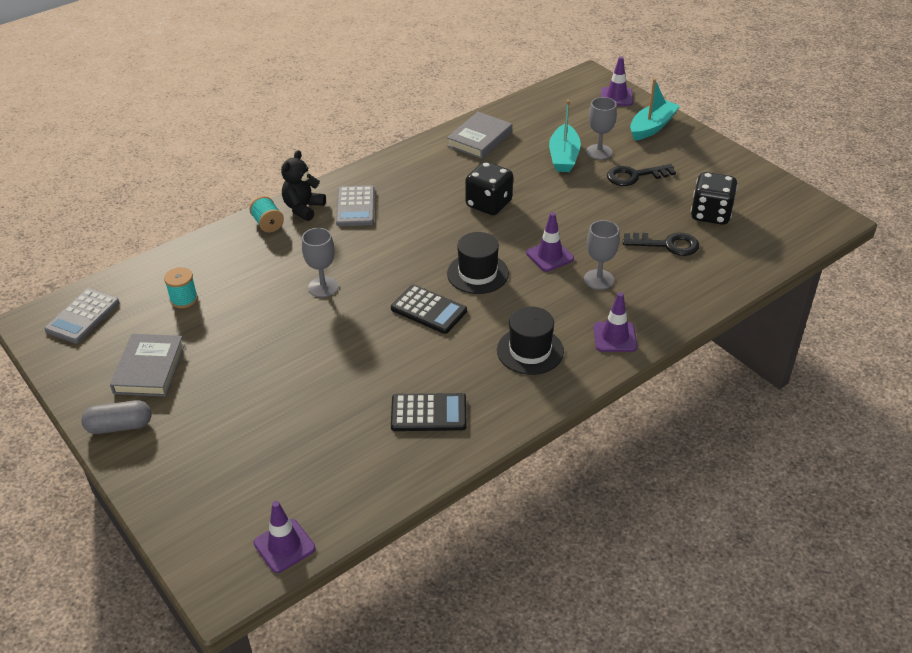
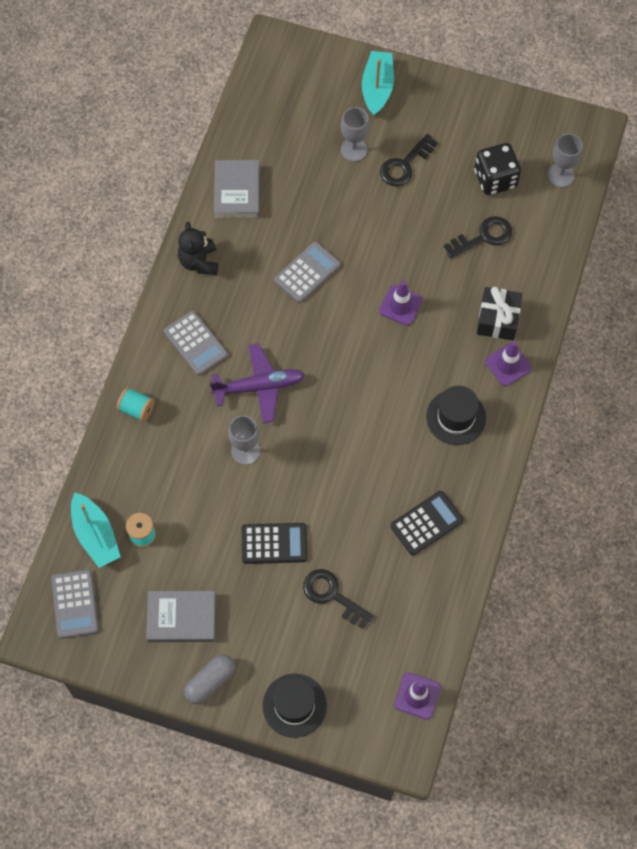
camera: 35 degrees left, 25 degrees up
(149, 369) = (181, 618): grey book -> grey book turned 60 degrees counterclockwise
(289, 421) = (332, 595): none -> black key
(303, 208) = (151, 372): black teddy bear -> black teddy bear (199, 261)
(377, 253) = (259, 387): none -> purple plane
(429, 310) = (349, 423): black calculator -> black calculator (274, 543)
(477, 273) = (358, 360): black hat -> black hat (294, 705)
(489, 204) = (307, 272): black dice -> grey calculator
(563, 156) = (328, 173): turquoise boat -> turquoise boat (95, 535)
(598, 279) = (456, 309): grey goblet -> grey goblet (561, 175)
(616, 97) = (318, 61): purple traffic cone -> none
(632, 302) = (497, 319): none -> black gift

